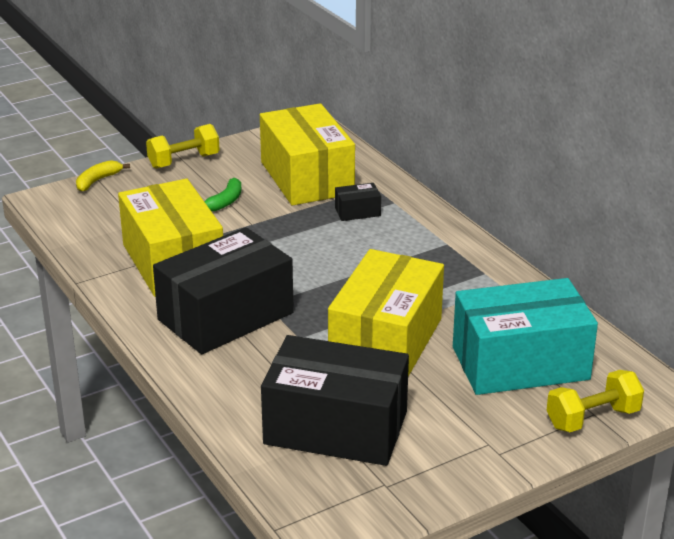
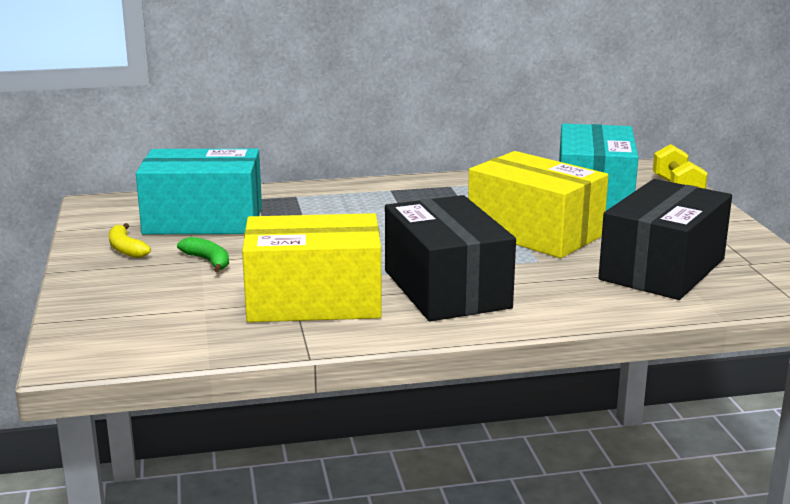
camera: 70 degrees left, 10 degrees down
(97, 181) = (66, 321): yellow banana -> yellow banana (126, 249)
(184, 161) = (85, 269): yellow dumbbell -> none
(307, 178) = (203, 220): yellow box -> turquoise box
(357, 212) = (297, 211): black box -> none

